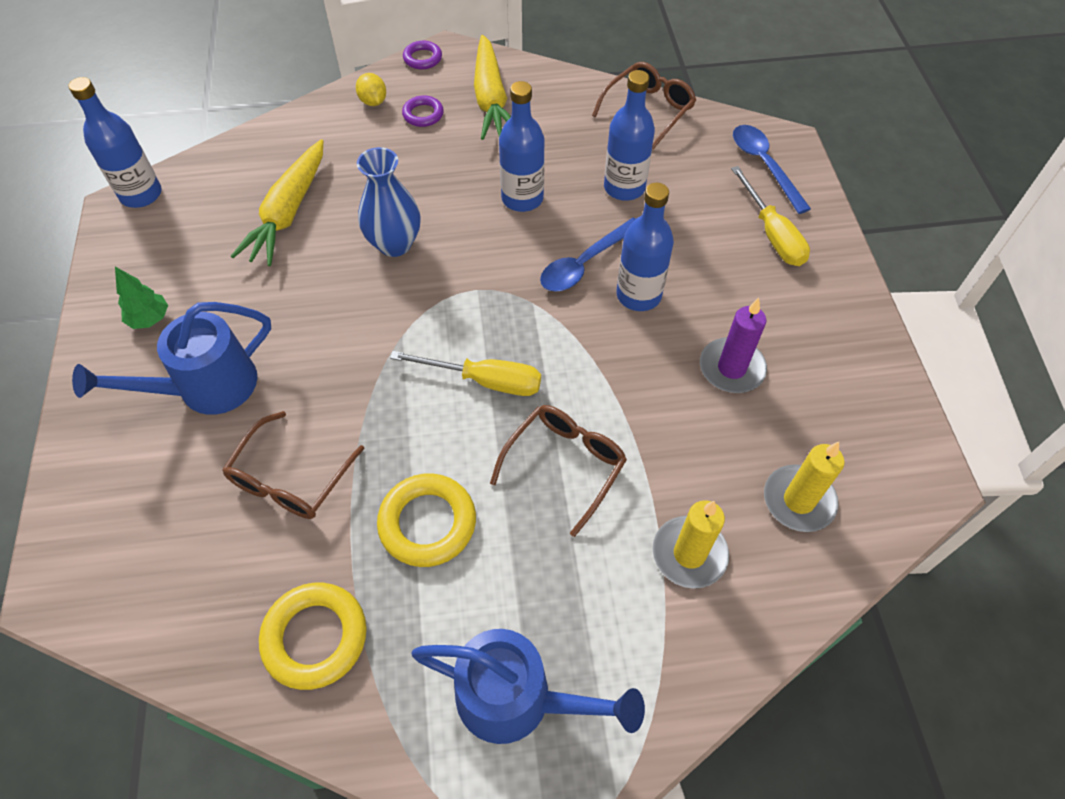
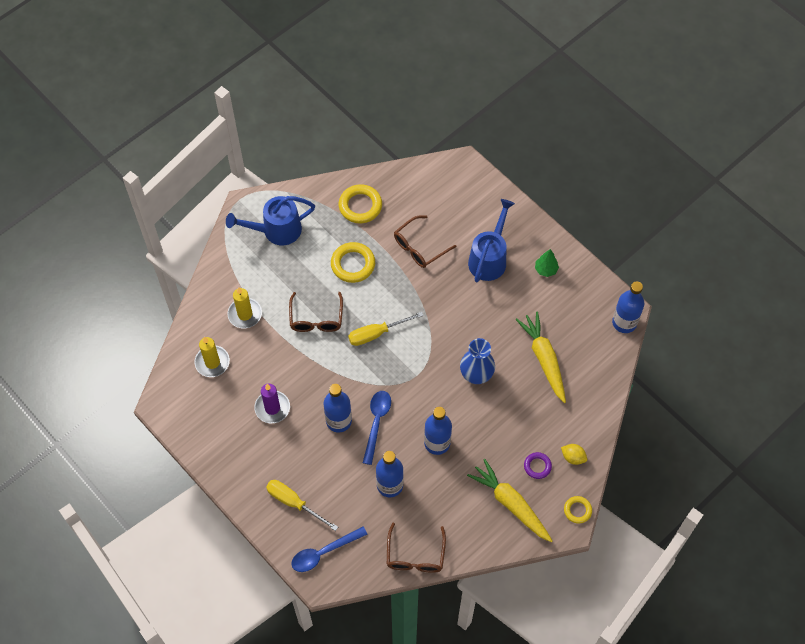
camera: 145 degrees right, 5 degrees up
(290, 479) = (419, 247): brown glasses -> brown glasses turned 120 degrees counterclockwise
(422, 58) = (577, 510): purple ring -> yellow ring
(764, 166) = (323, 552): blue spoon -> blue spoon turned 120 degrees clockwise

